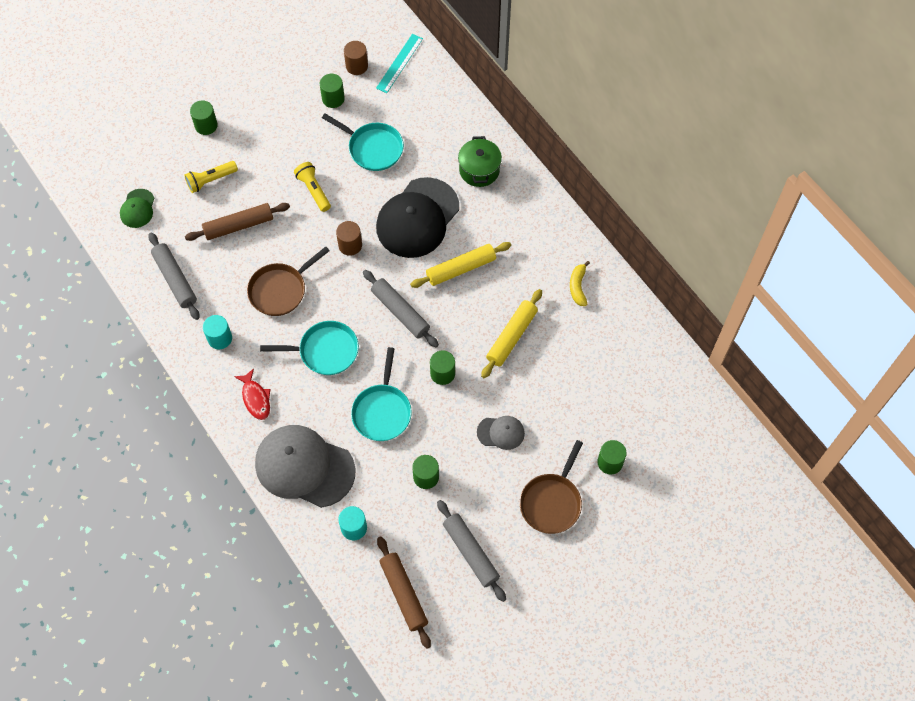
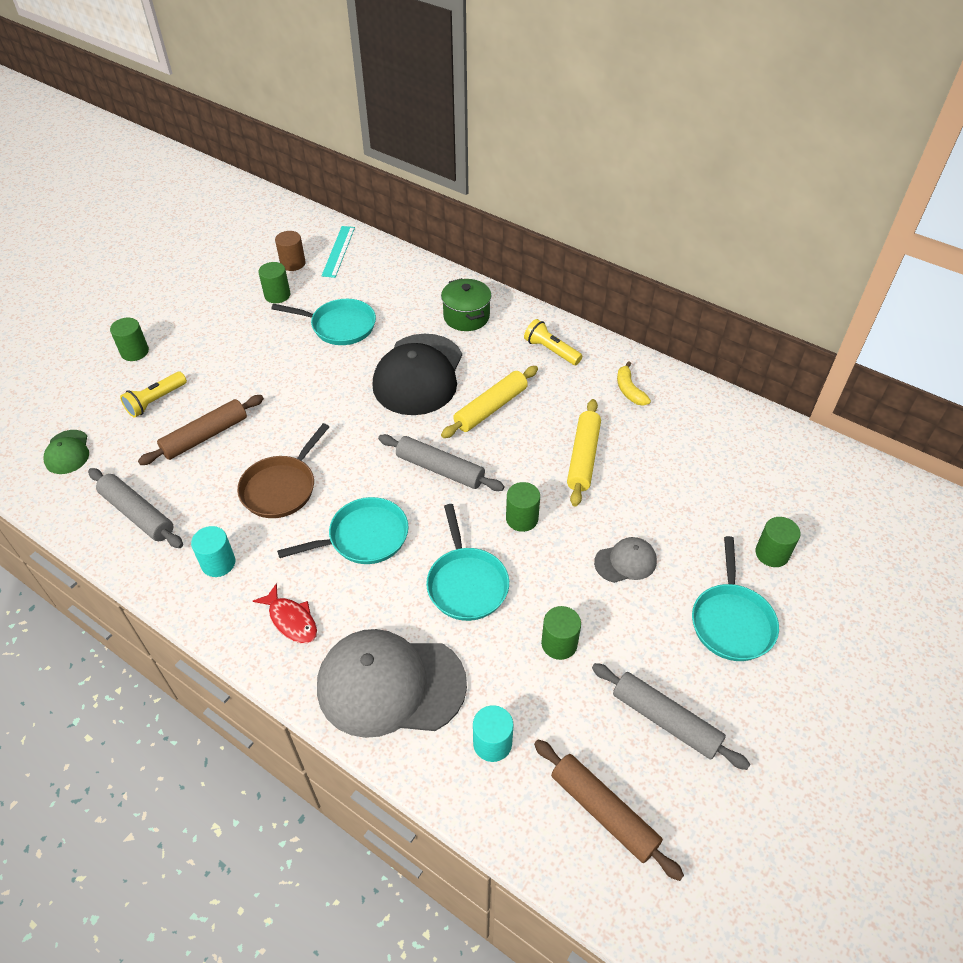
camera: 20 degrees left, 15 degrees down
(313, 190) = (286, 379): yellow flashlight -> yellow flashlight (551, 350)
(350, 245) = (350, 420): brown cylinder -> none
(552, 502) = (731, 621): brown pan -> turquoise pan

